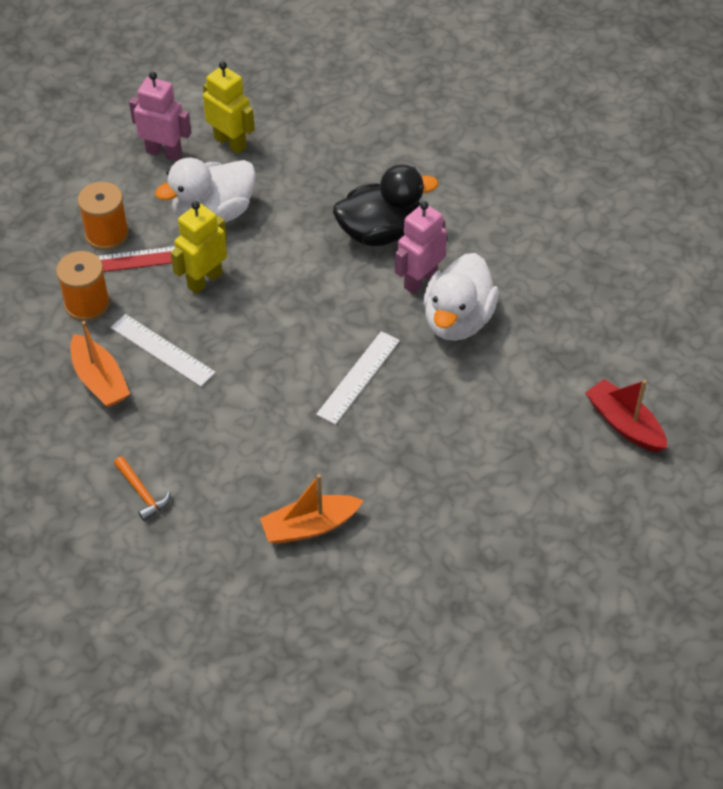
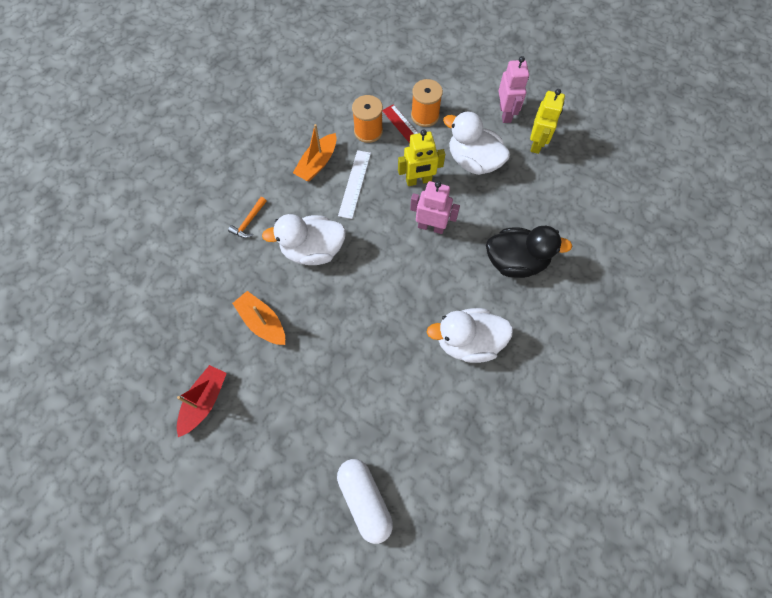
camera: 65 degrees right, 15 degrees up
(204, 280) = (418, 181): yellow robot -> yellow robot turned 150 degrees clockwise
(235, 433) = (313, 250): none -> white duck
(358, 377) = (389, 300): white ruler -> none
(380, 232) = (516, 261): black duck -> black duck turned 45 degrees counterclockwise
(420, 280) = (489, 303): pink robot -> pink robot (431, 227)
(599, 495) = (365, 500): none -> white capsule
(624, 424) = (436, 495): red boat -> red boat (204, 401)

